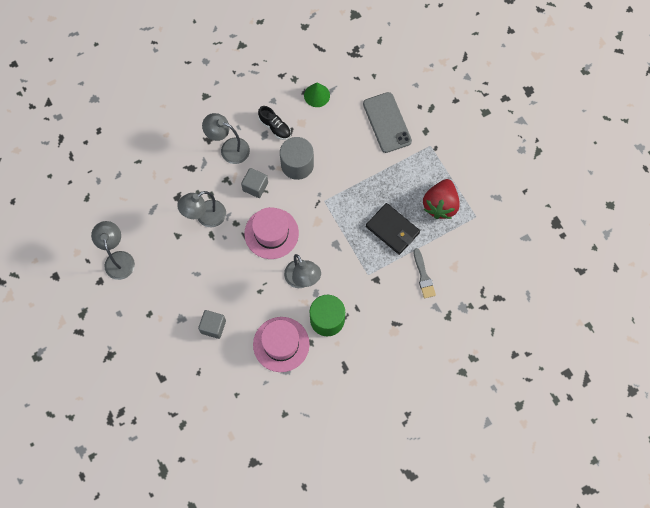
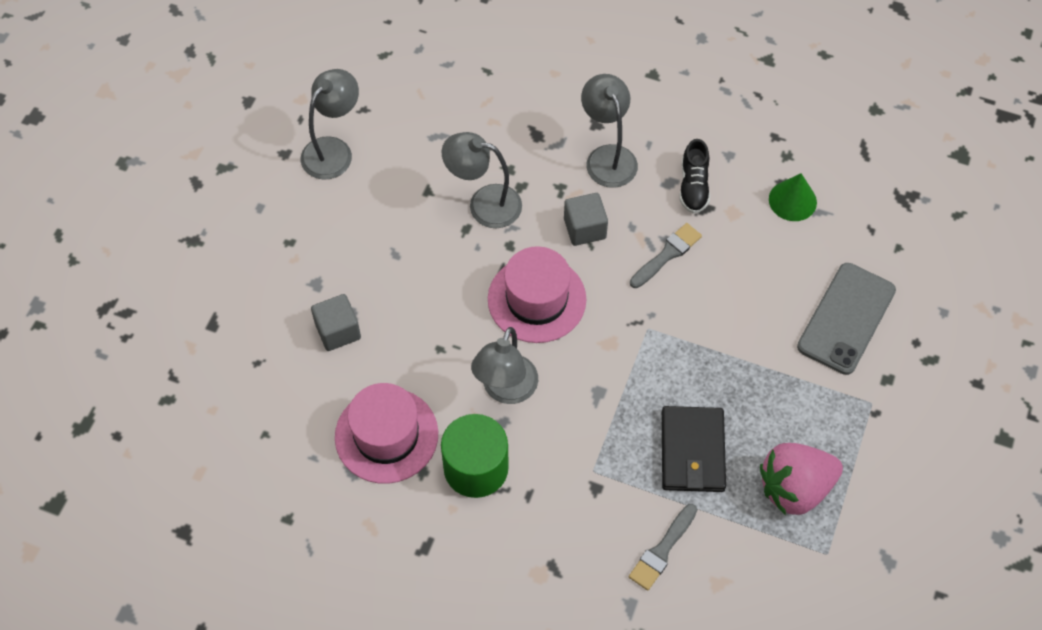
camera: 50 degrees right, 10 degrees down
(297, 164) = (667, 254): grey cylinder -> grey brush
(440, 205) = (795, 488): red strawberry -> pink strawberry

